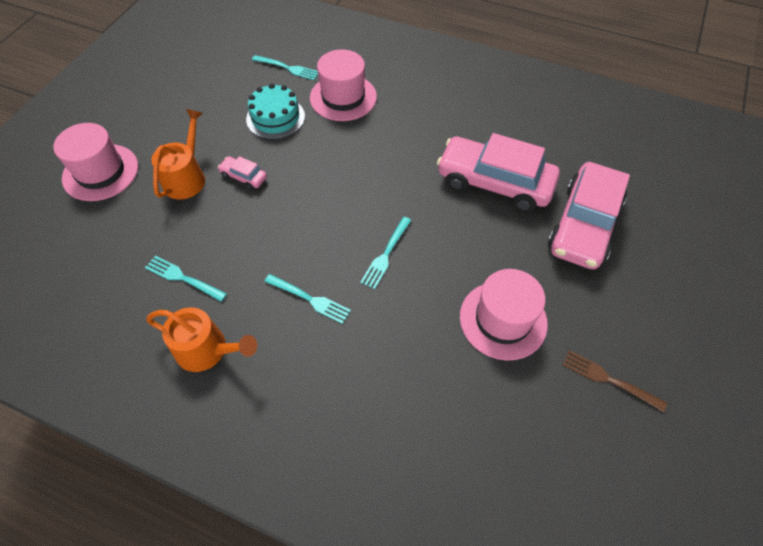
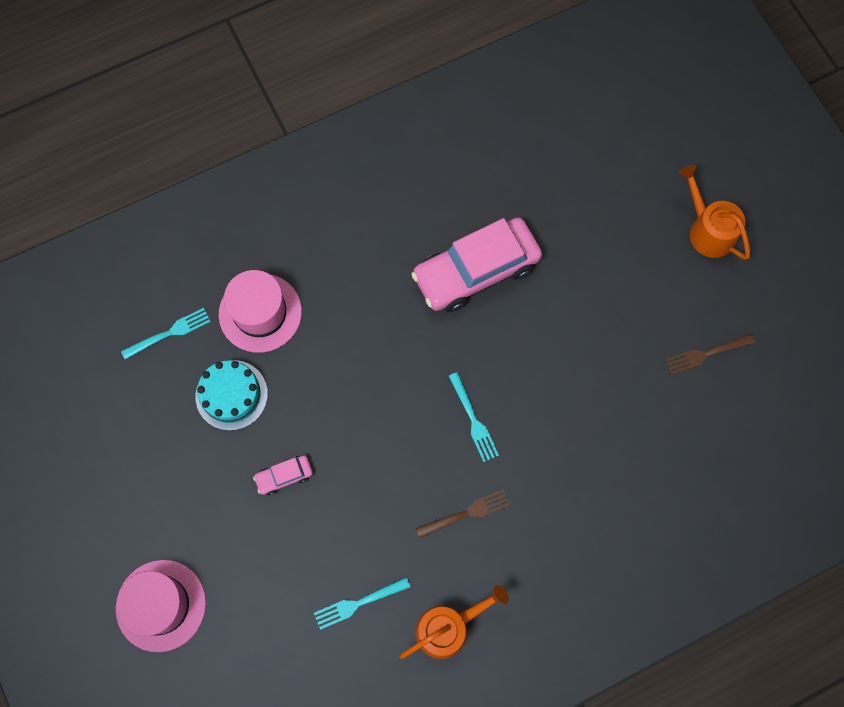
camera: 50 degrees left, 15 degrees up
(186, 177) = (239, 528): orange watering can -> orange watering can (708, 230)
(310, 299) = (466, 513): turquoise fork -> brown fork
(503, 320) = (604, 382): pink hat -> none
(584, 225) = (575, 243): pink car -> none

